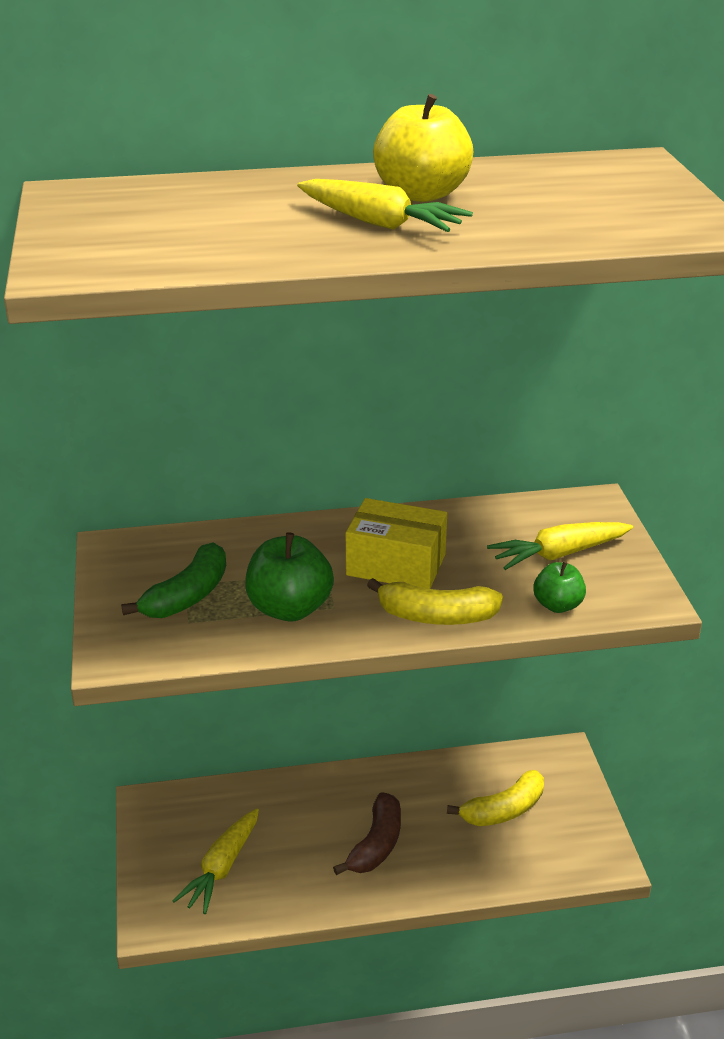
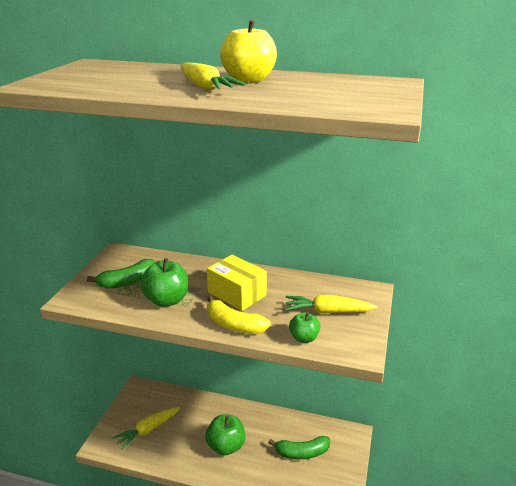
camera: 25 degrees right, 5 degrees down
(376, 844) = (226, 446): brown banana -> green apple
(503, 810) = (302, 453): yellow banana -> green banana

